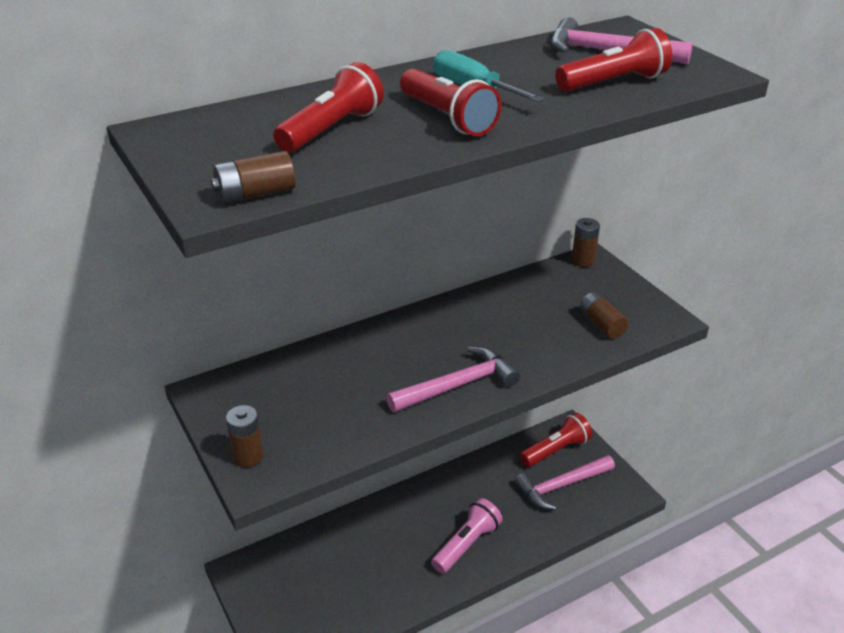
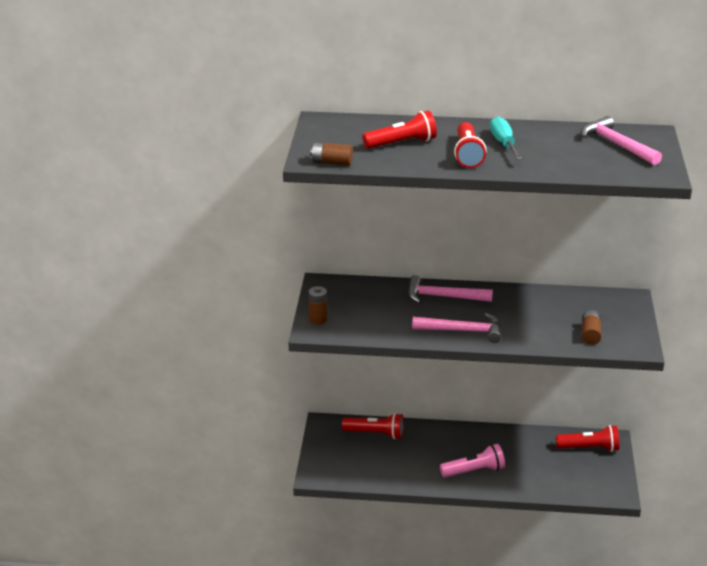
camera: 35 degrees right, 5 degrees down
(561, 486) = (571, 469): pink hammer -> pink hammer (443, 297)
(583, 261) = (624, 296): brown battery -> none
(614, 82) = (590, 162): red flashlight -> red flashlight (375, 434)

